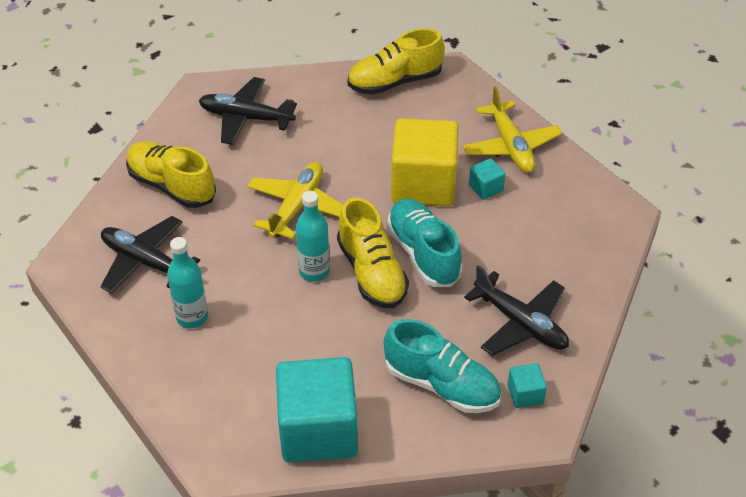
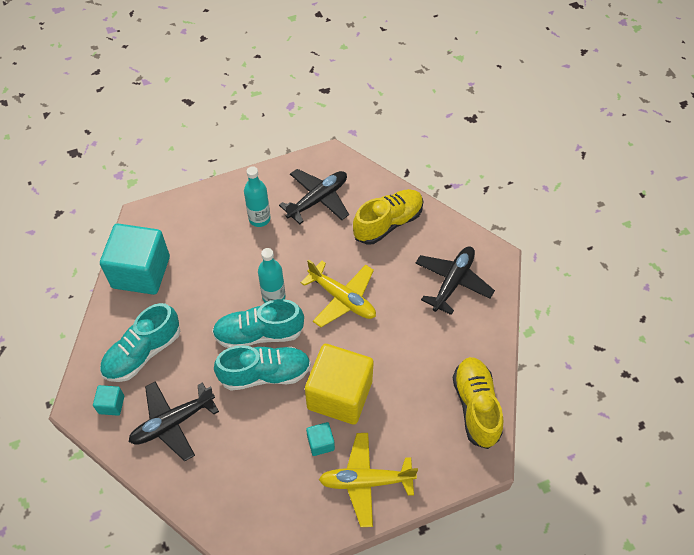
camera: 105 degrees right, 10 degrees up
(372, 272) = (259, 334): yellow shoe -> turquoise shoe

